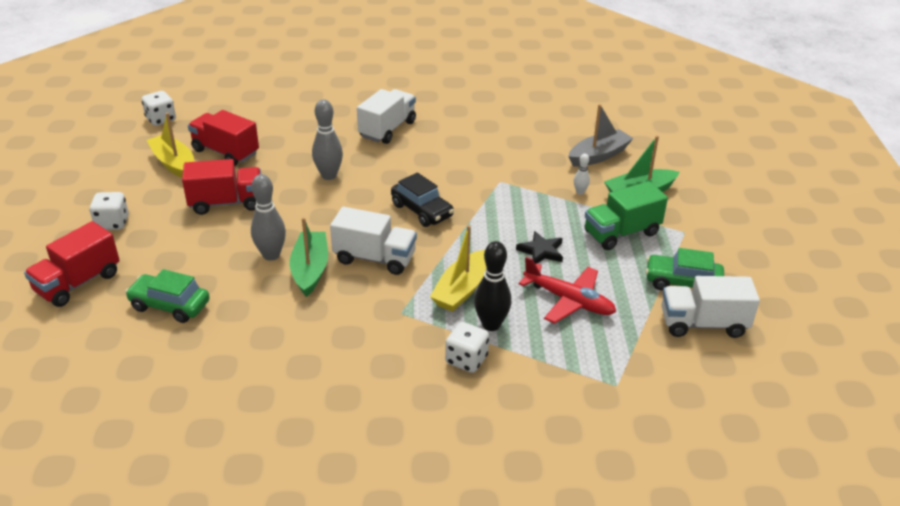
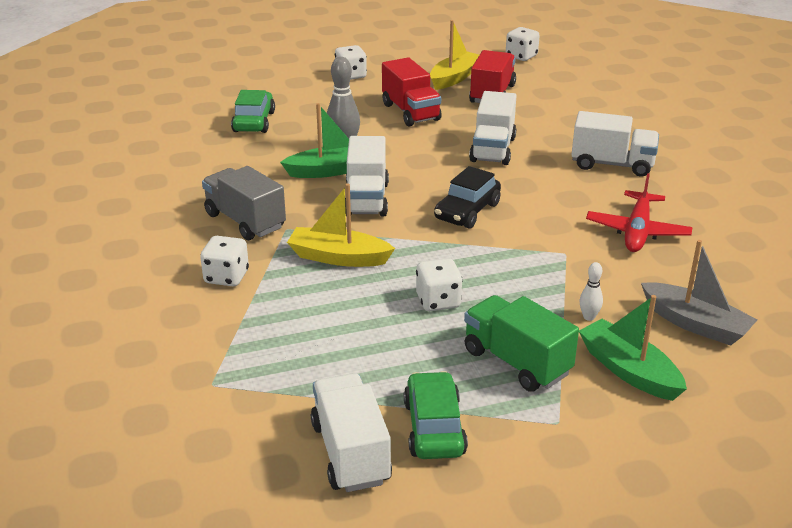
camera: 75 degrees right, 5 degrees down
(78, 283) = (267, 83): red truck -> none
(329, 175) = (493, 149): grey bowling pin -> white truck
(375, 337) = (245, 221): none -> grey truck
(491, 325) = (287, 284): black bowling pin -> none
(541, 251) = (438, 301): black star -> white dice
(569, 301) = (351, 333): red plane -> red plane (637, 231)

